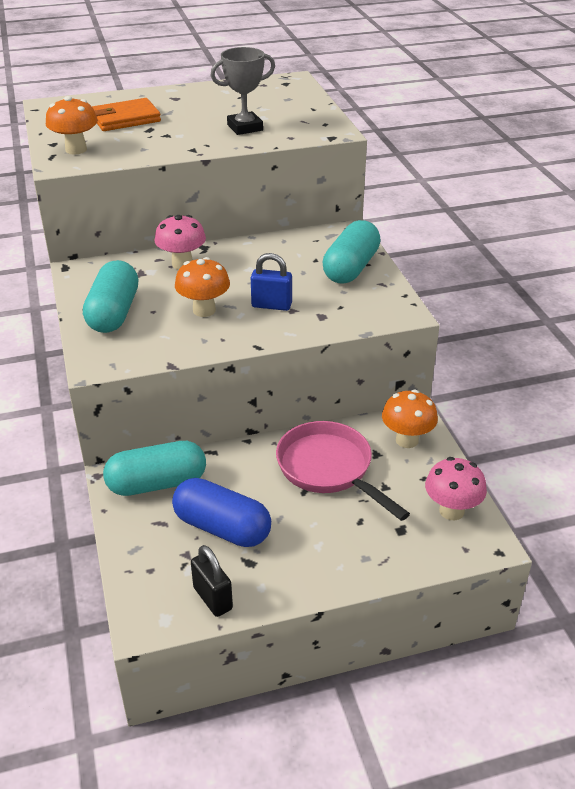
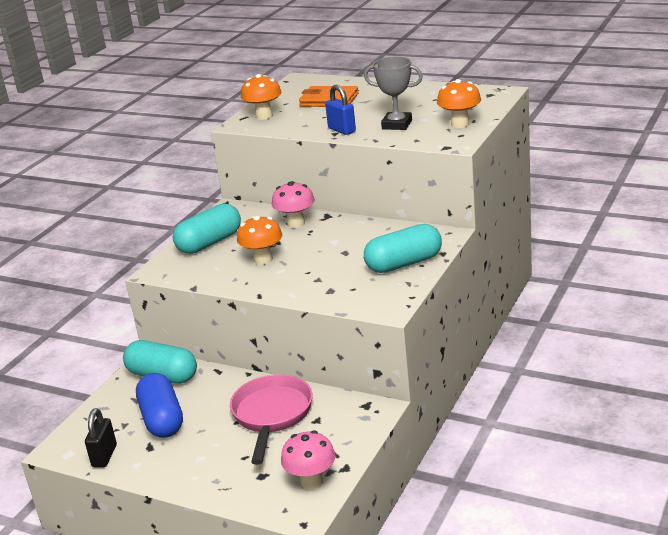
camera: 45 degrees right, 10 degrees down
(271, 305) = (309, 271): blue padlock -> blue padlock (342, 130)
(407, 440) = (350, 421): orange mushroom -> orange mushroom (460, 124)

